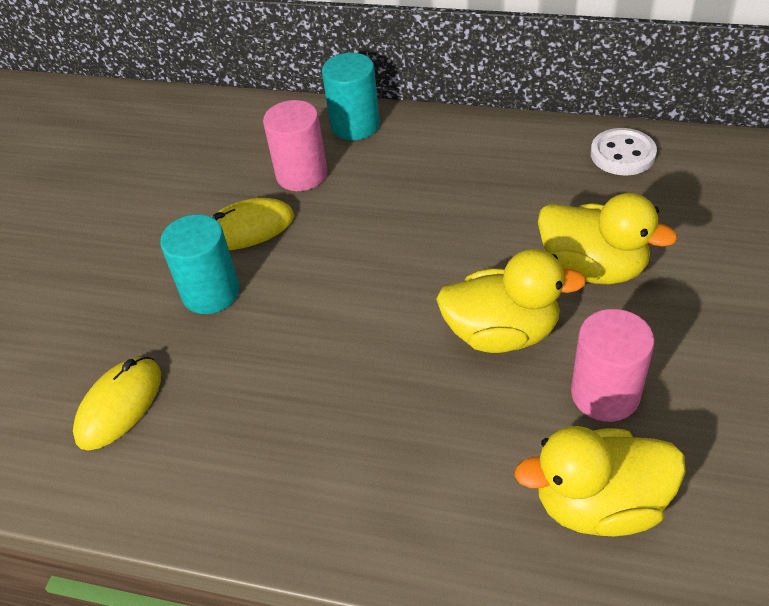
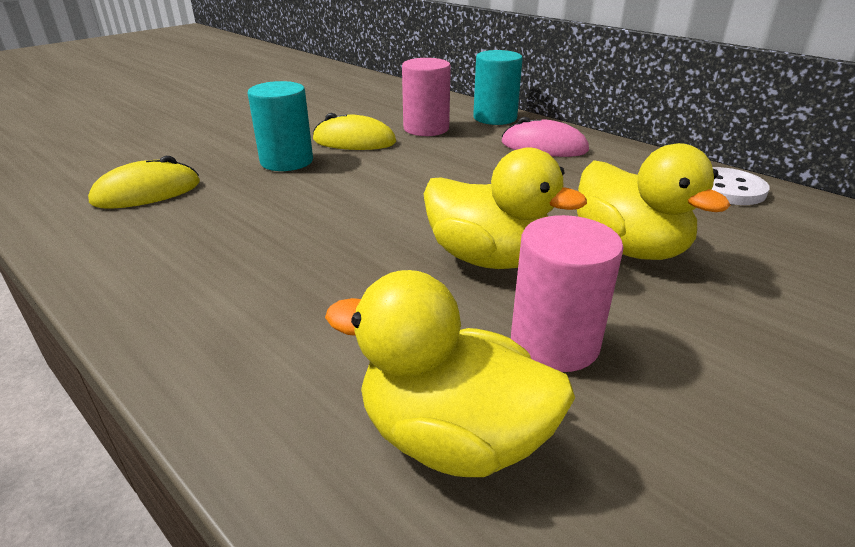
camera: 25 degrees right, 15 degrees down
(437, 156) = (544, 147): none -> pink mouse

